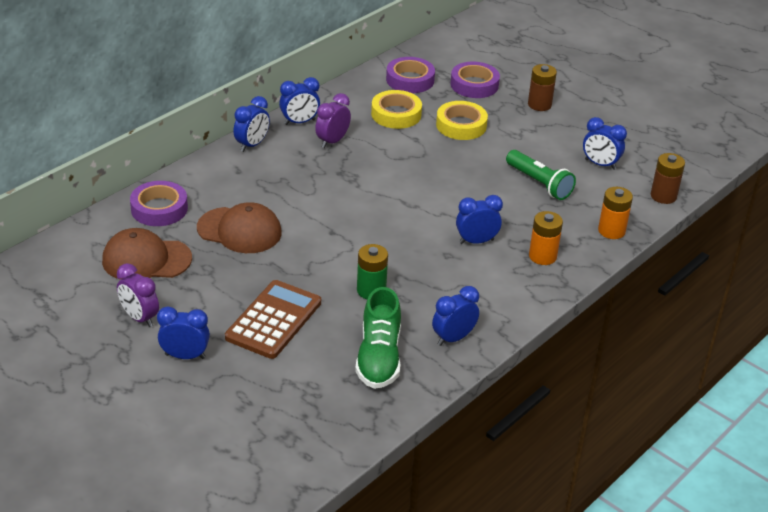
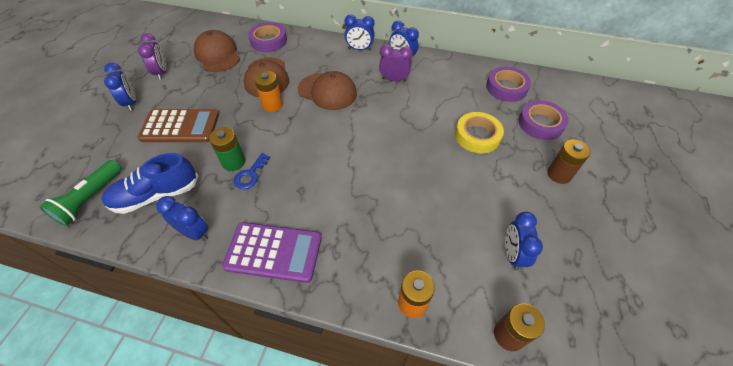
camera: 65 degrees right, 15 degrees up
(139, 318) = (162, 73): purple clock -> purple clock turned 150 degrees clockwise
(310, 193) = (327, 91): none -> brown cap
(379, 357) = (156, 195): green shoe -> blue shoe
(396, 114) = (456, 97): yellow tape -> none
(400, 283) = (250, 174): none -> blue key
(476, 241) = (329, 202): blue clock -> none
(512, 292) = (274, 252): none -> purple calculator
(539, 183) = (442, 216): green flashlight -> green flashlight (90, 199)
(542, 256) = (337, 257): orange battery -> orange battery (272, 105)

